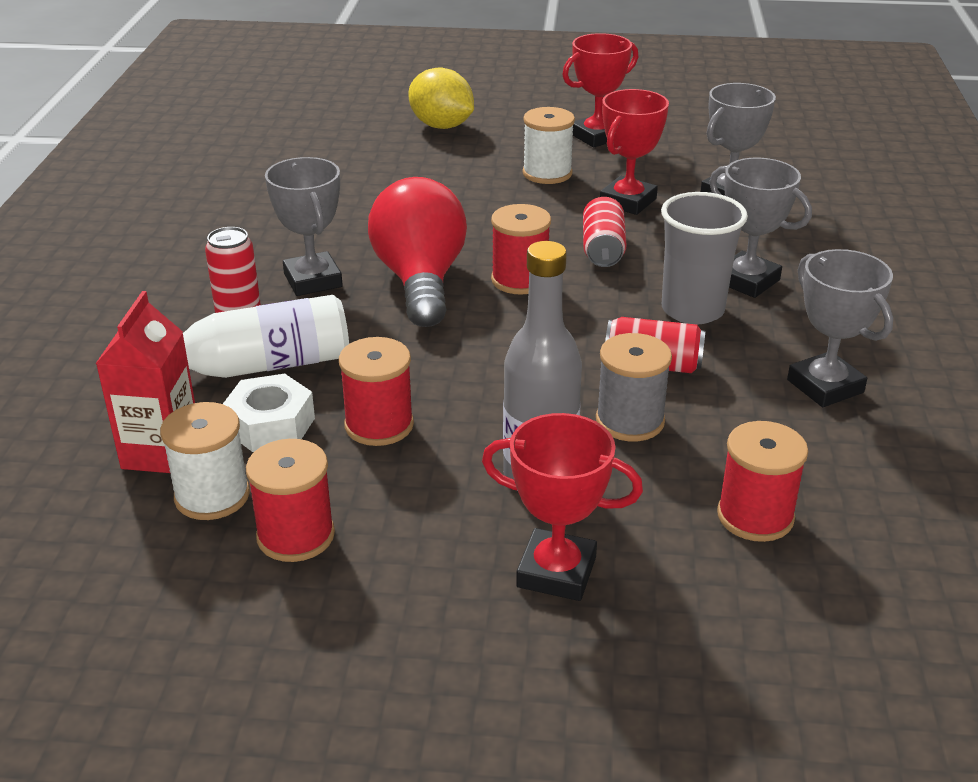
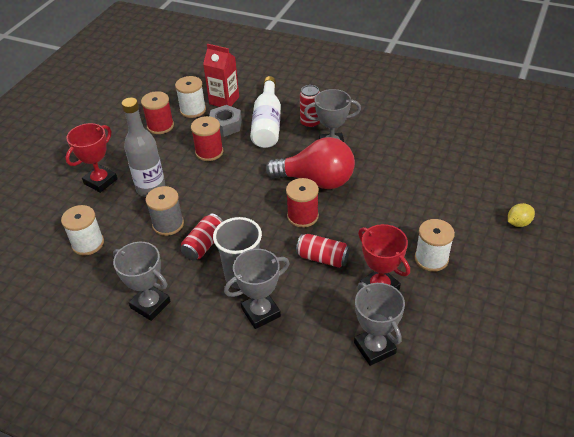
camera: 110 degrees right, 10 degrees up
(270, 425) = (225, 125): white nut -> grey nut
(441, 126) = (518, 223): yellow lemon -> yellow lemon, size x0.57
(596, 136) = (488, 302): red trophy -> none
(755, 516) = (88, 243): red spool -> white spool
(825, 386) = (150, 305): grey trophy -> grey trophy turned 45 degrees clockwise

